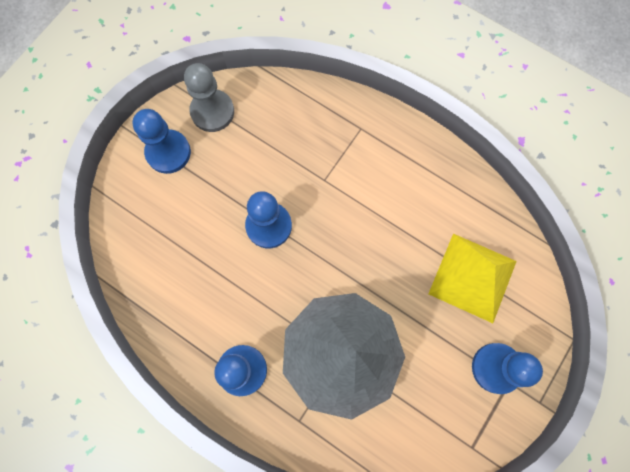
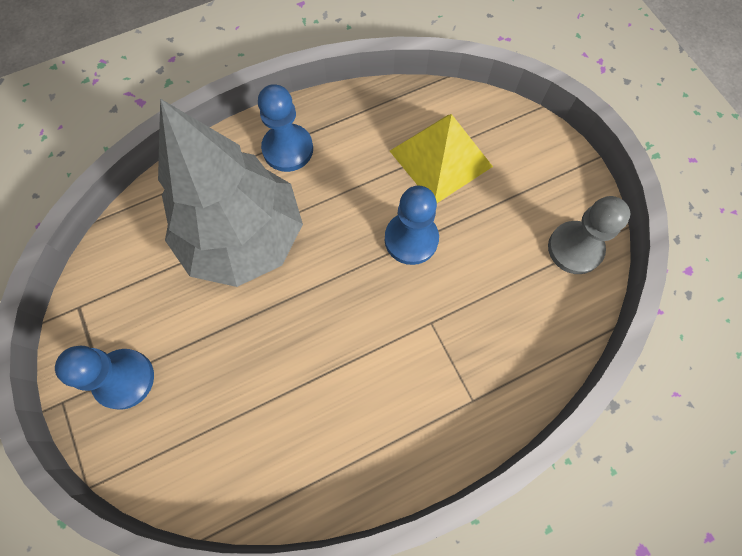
camera: 120 degrees right, 5 degrees down
(168, 152) = (546, 185): blue pawn -> none
(472, 277) = (226, 417): yellow pyramid -> yellow pyramid (441, 158)

